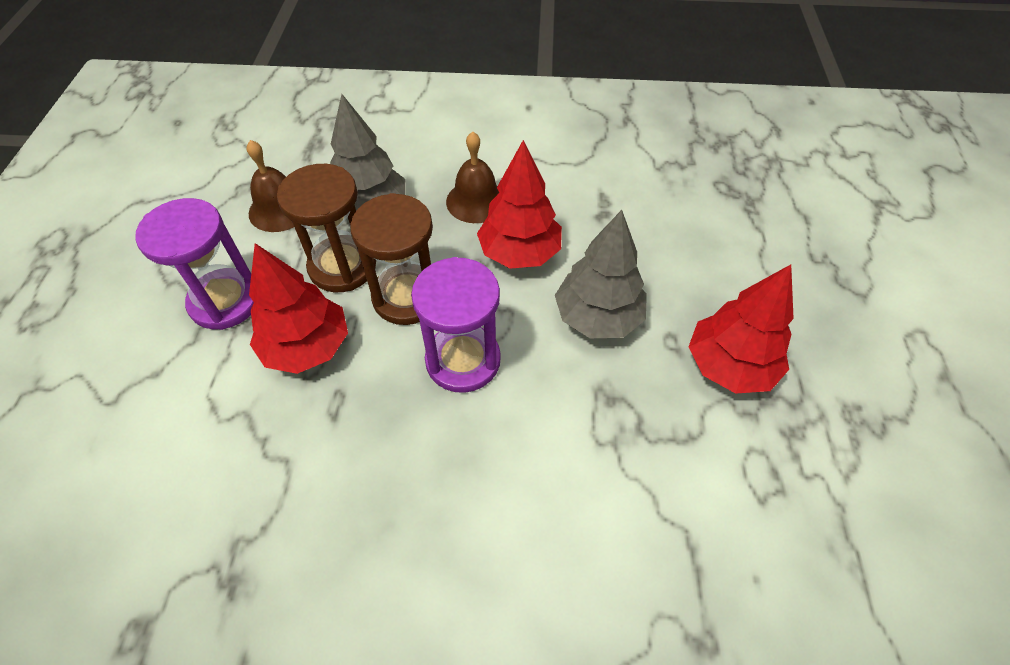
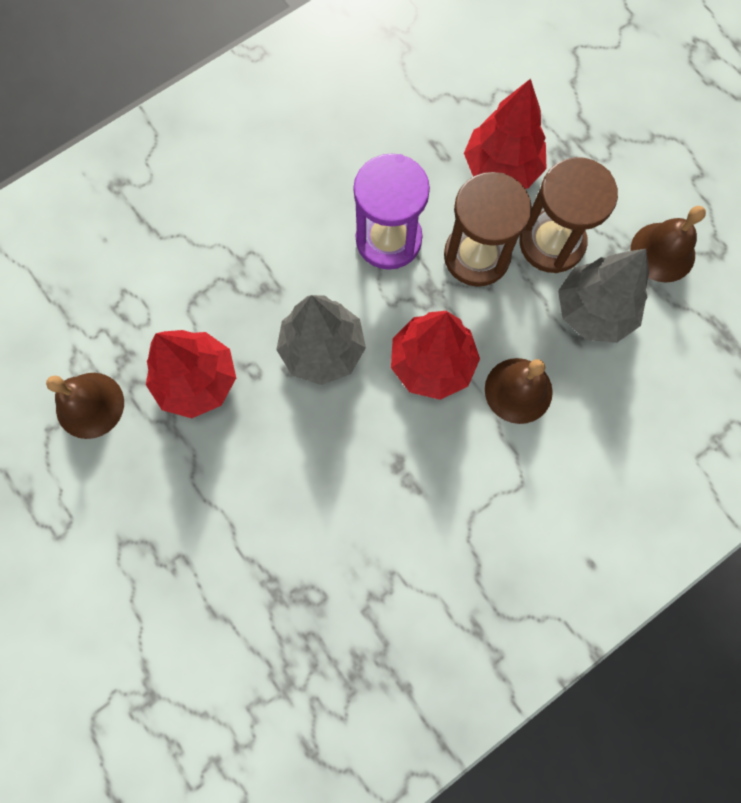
camera: 140 degrees right, 20 degrees up
(225, 301) = (597, 154): purple hourglass -> none
(850, 413) = (90, 405): none -> brown bell

